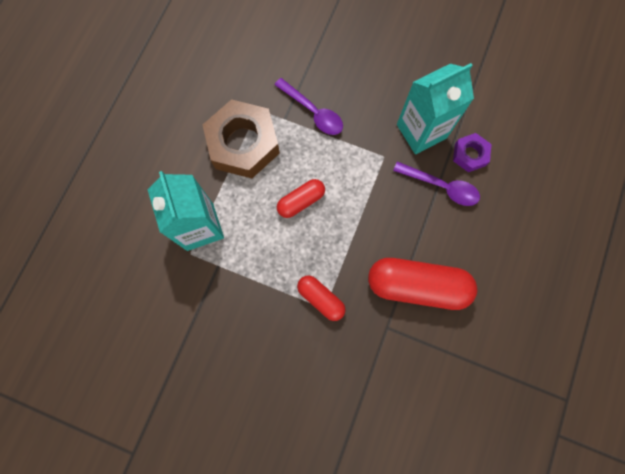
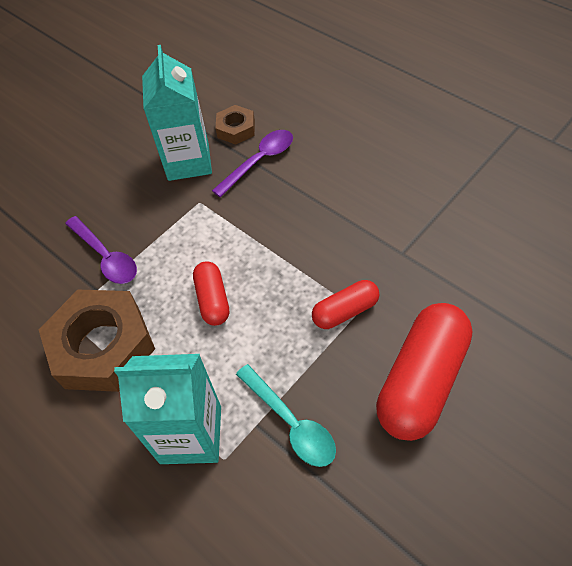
camera: 65 degrees left, 20 degrees down
(225, 287) = (291, 422): none -> turquoise spoon
(313, 112) = (106, 257): purple spoon -> purple spoon turned 75 degrees clockwise
(417, 285) = (362, 212): red capsule -> red capsule (421, 381)
(470, 155) = (236, 129): purple nut -> brown nut

